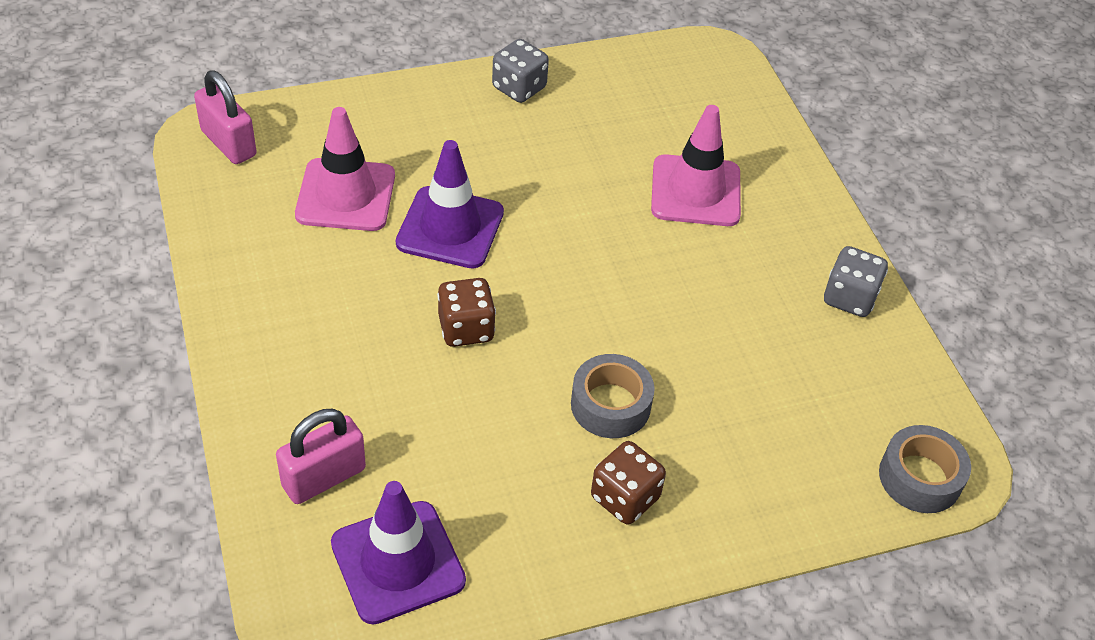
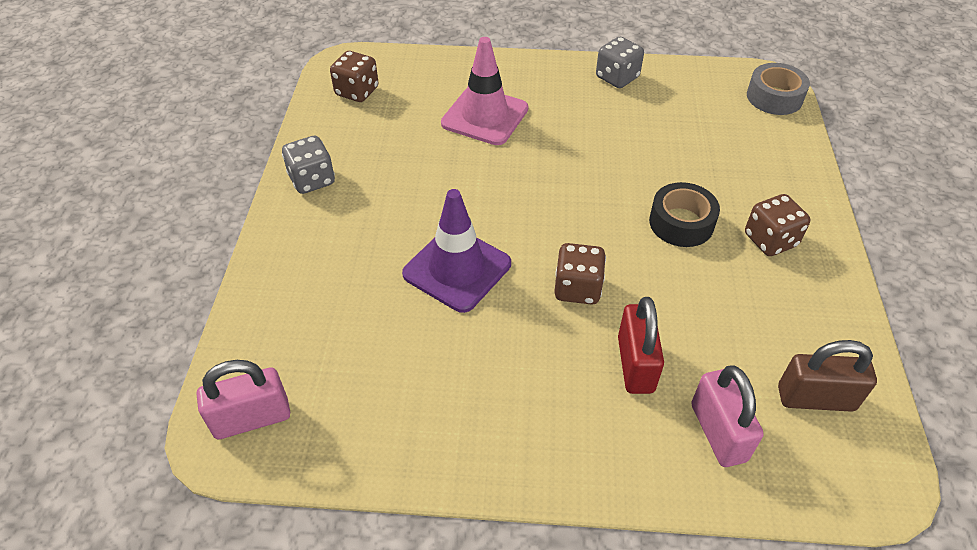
camera: 65 degrees left, 0 degrees up
(345, 195) = (380, 334): pink traffic cone -> none
(384, 395) = (635, 364): none -> red padlock
(398, 562) = (815, 398): purple traffic cone -> brown padlock
(610, 405) = (681, 223): grey tape -> black tape
(672, 77) = (357, 92): none -> brown dice

